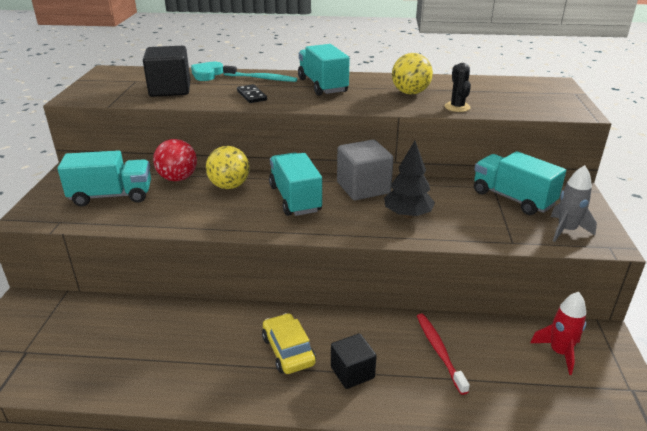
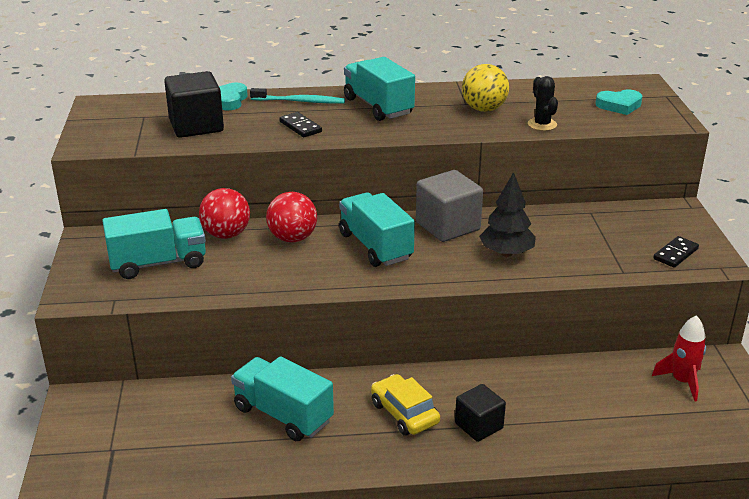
camera: 10 degrees left, 0 degrees up
(229, 186) = (292, 238): yellow ball -> red ball
(439, 351) = (562, 395): red toothbrush -> none
(512, 198) = (613, 223): turquoise truck -> turquoise truck (283, 415)
(530, 97) = (619, 105): none -> turquoise heart
(566, 230) = (675, 254): grey rocket -> black domino

